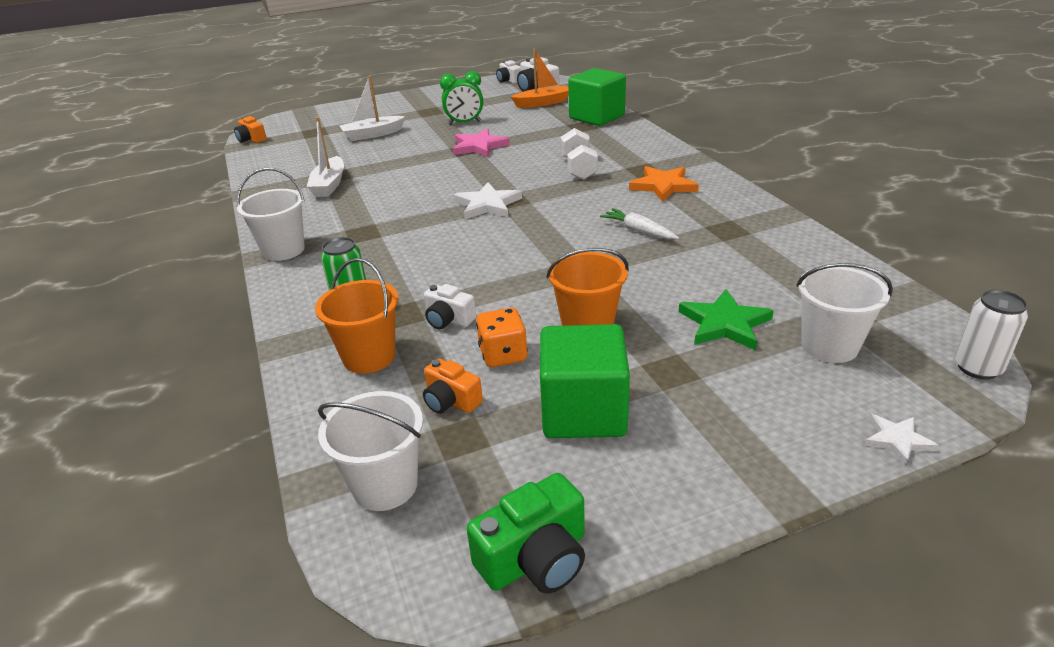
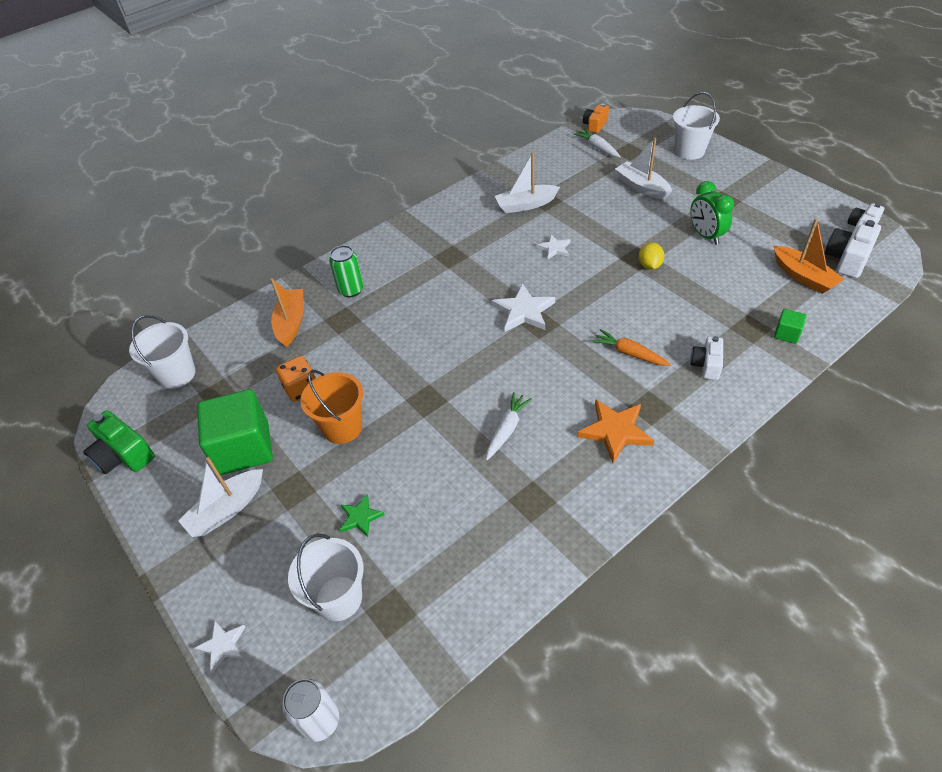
camera: 75 degrees right, 15 degrees up
(283, 250) = (413, 227): white bucket -> white bucket (689, 151)
(289, 143) = (597, 148): none -> white carrot
(369, 357) = (291, 323): orange bucket -> orange boat
(413, 180) = (554, 248): none -> white star
(448, 320) = (339, 346): white camera -> white camera (706, 365)
(451, 401) = (250, 378): orange camera -> none
(479, 146) = (649, 265): pink star -> yellow lemon
(578, 168) = (629, 353): white dumbbell -> orange carrot
(597, 117) = (786, 334): green cube -> green cube, size x0.44
(686, 431) = (227, 509): none -> white boat
(724, 324) = (360, 517): green star -> green star, size x0.58

